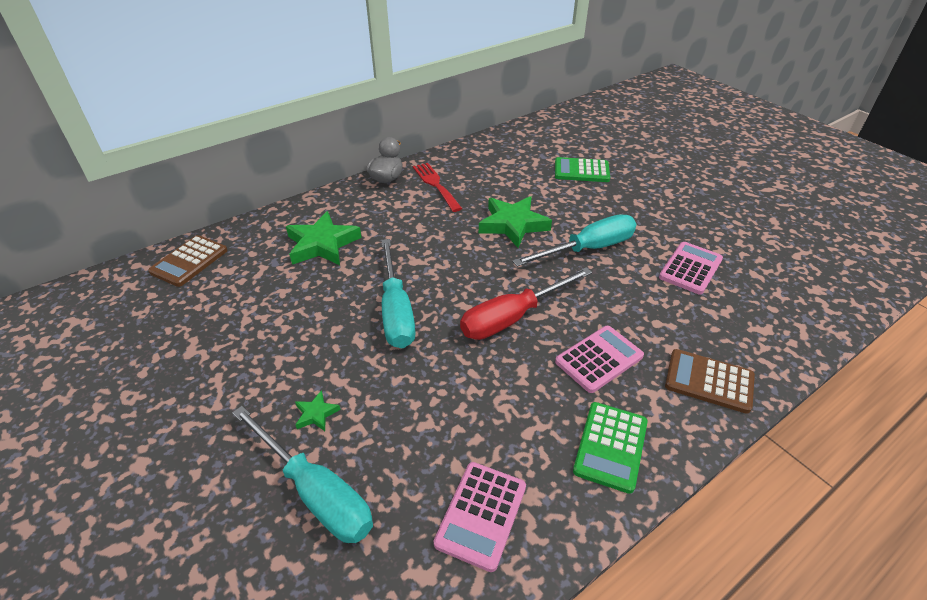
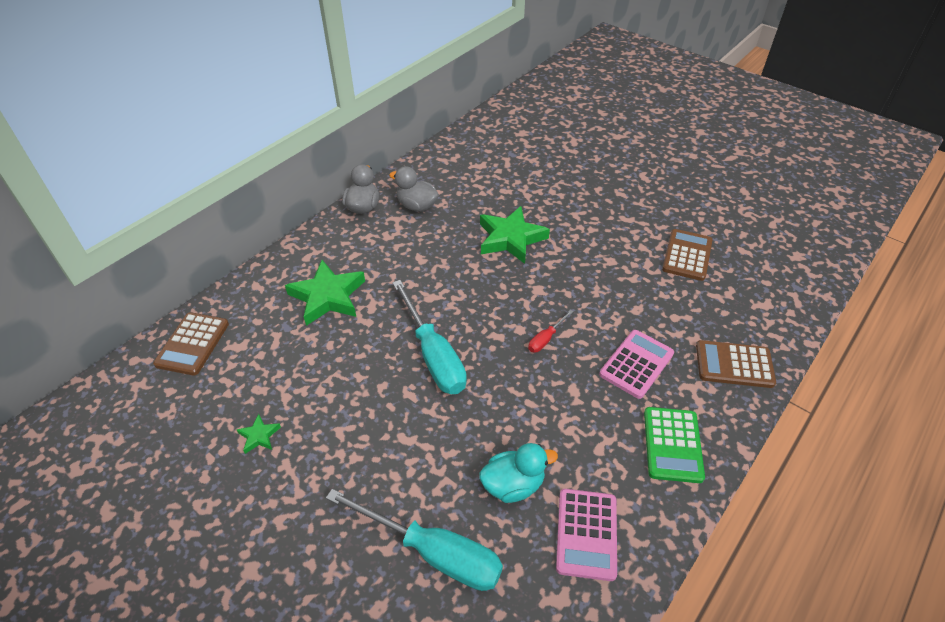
camera: 15 degrees left, 5 degrees up
(316, 414) = (401, 478): green star -> green star (259, 436)
(423, 446) = (513, 485): none -> turquoise duck
(435, 185) = (417, 206): red fork -> grey duck
(512, 317) = (546, 339): red screwdriver -> red screwdriver, size x0.45
(581, 171) = (555, 165): green calculator -> none
(588, 249) = (590, 252): turquoise screwdriver -> none
(690, 268) = (687, 255): pink calculator -> brown calculator

